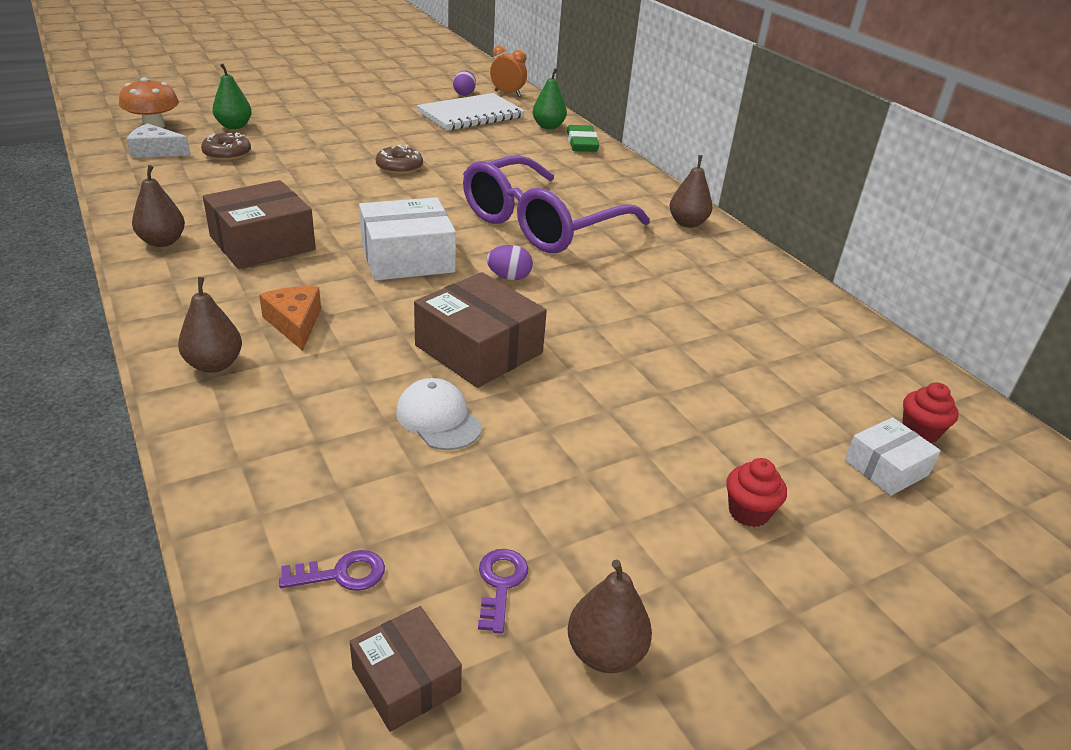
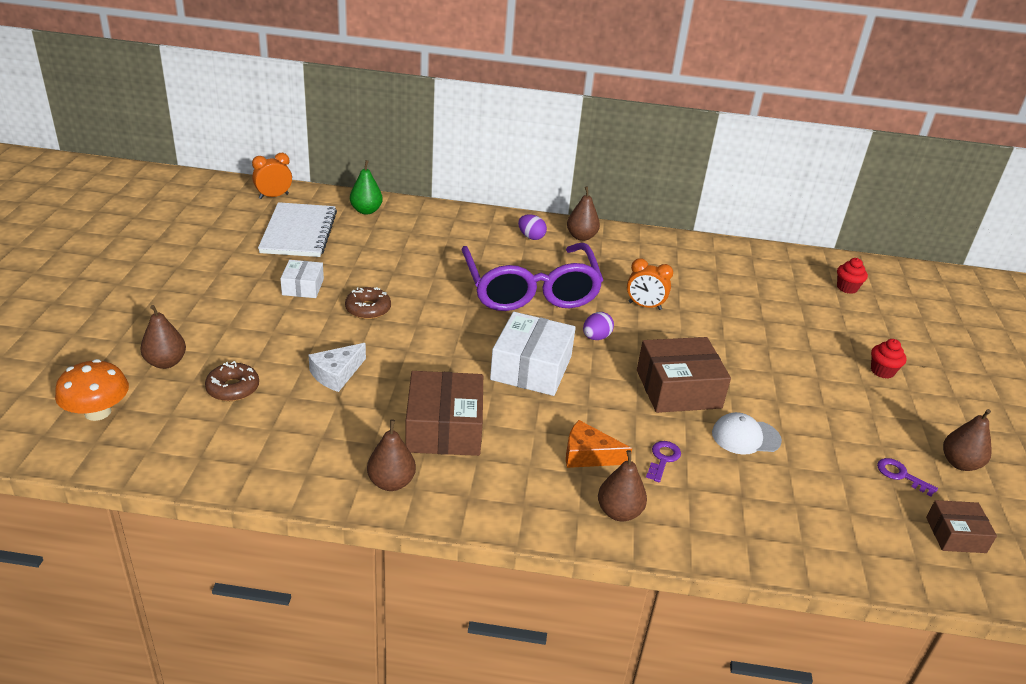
camera: 55 degrees left, 0 degrees up
(156, 151) = (173, 430): white cheese -> white cheese (336, 374)
(234, 126) = (166, 362): green pear -> brown pear
(342, 574) = (870, 529): purple key -> purple key (663, 459)
(464, 94) = (247, 215): purple egg -> purple egg (531, 237)
(581, 143) = (414, 212): green eraser -> none
(613, 290) = (645, 306): none -> orange clock
(886, 468) = (869, 313): white box -> white box (303, 287)

